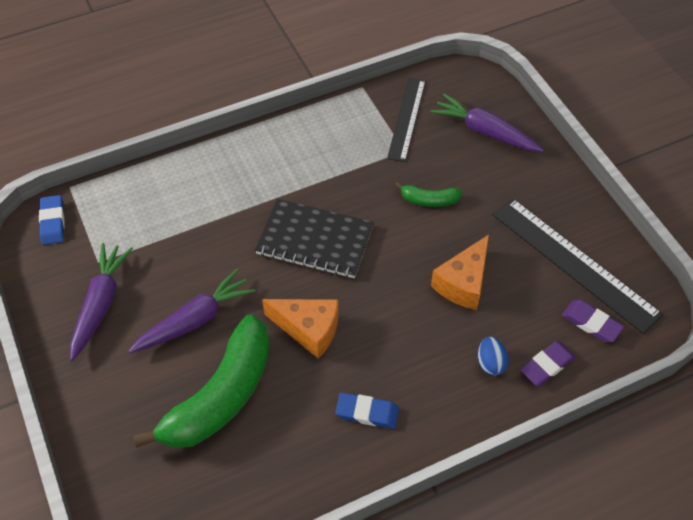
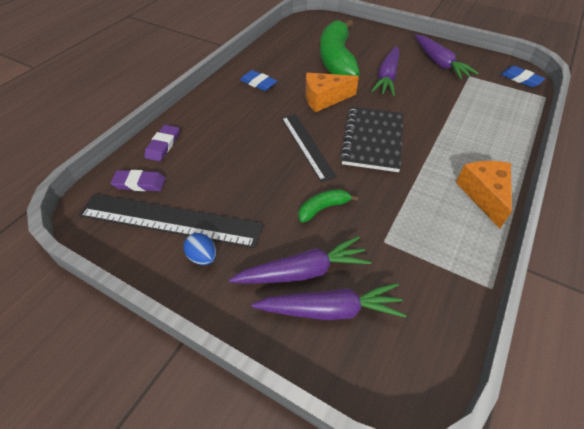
camera: 145 degrees right, 5 degrees down
(315, 240) = (373, 140): black notebook -> black notebook turned 60 degrees counterclockwise
(367, 412) = (258, 83): blue eraser -> blue eraser turned 60 degrees clockwise
(406, 118) = (415, 276): black ruler -> black ruler (307, 145)
(463, 283) = (251, 164): orange cheese -> orange cheese (484, 195)
(485, 163) = (303, 271): none -> purple carrot
(490, 363) = (202, 130): blue egg -> blue egg (202, 257)

